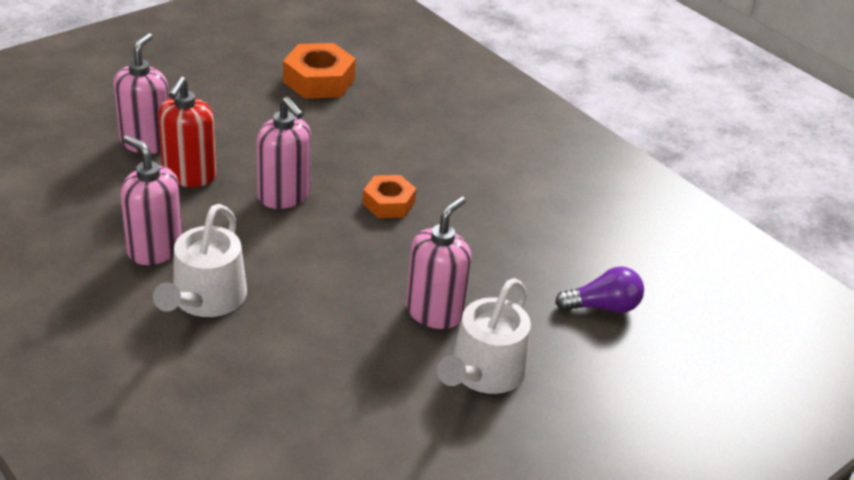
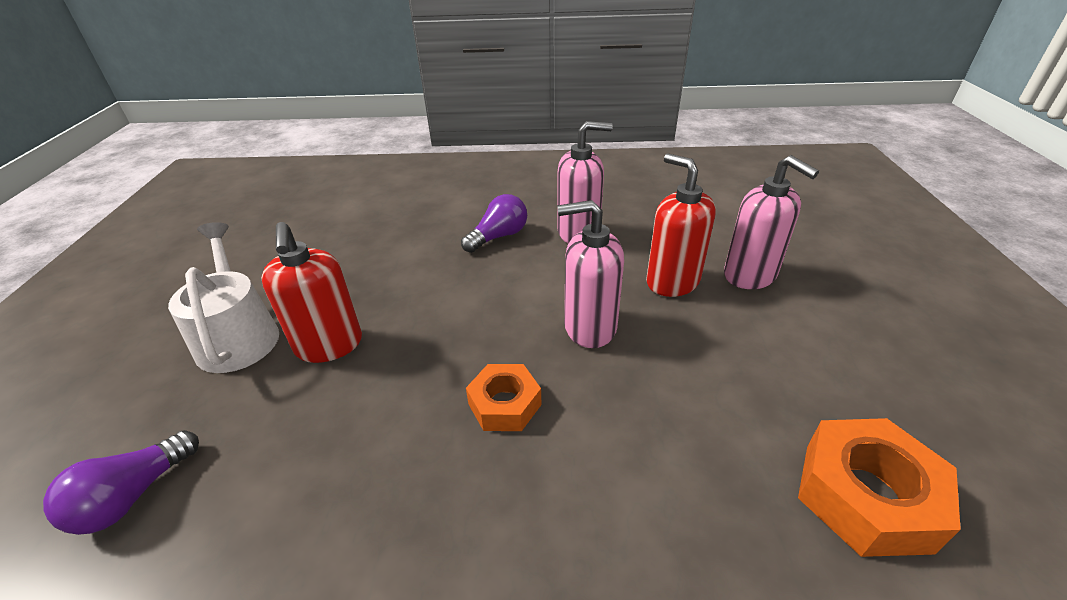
camera: 135 degrees right, 0 degrees up
(205, 299) = (498, 237): white watering can -> purple light bulb
(434, 312) = (329, 345): pink soap dispenser -> red soap dispenser

